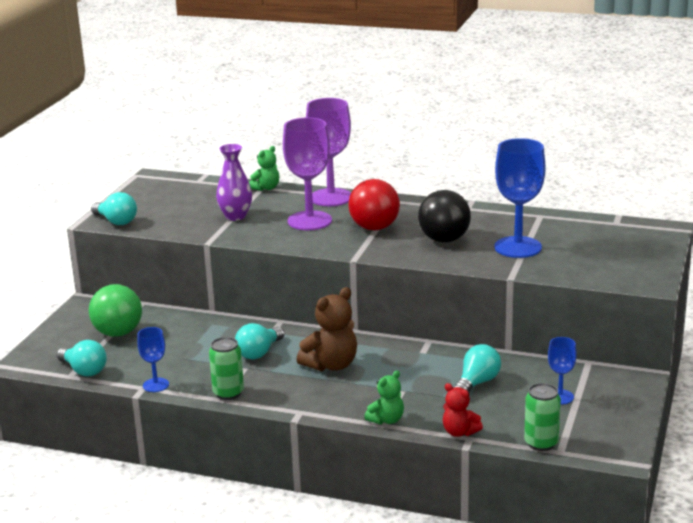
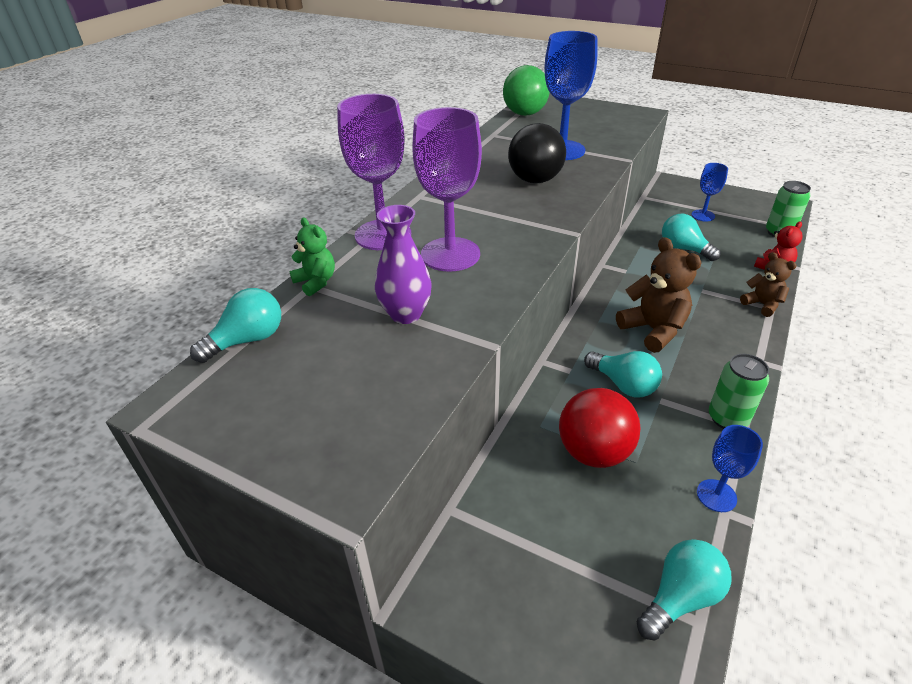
camera: 80 degrees left, 15 degrees up
(116, 221) = (358, 460): turquoise light bulb -> turquoise light bulb (247, 340)
(118, 333) = (552, 545): green ball -> green ball (525, 114)
(374, 228) = (489, 214): red ball -> red ball (594, 452)
(386, 420) = (762, 305): green teddy bear -> brown teddy bear

